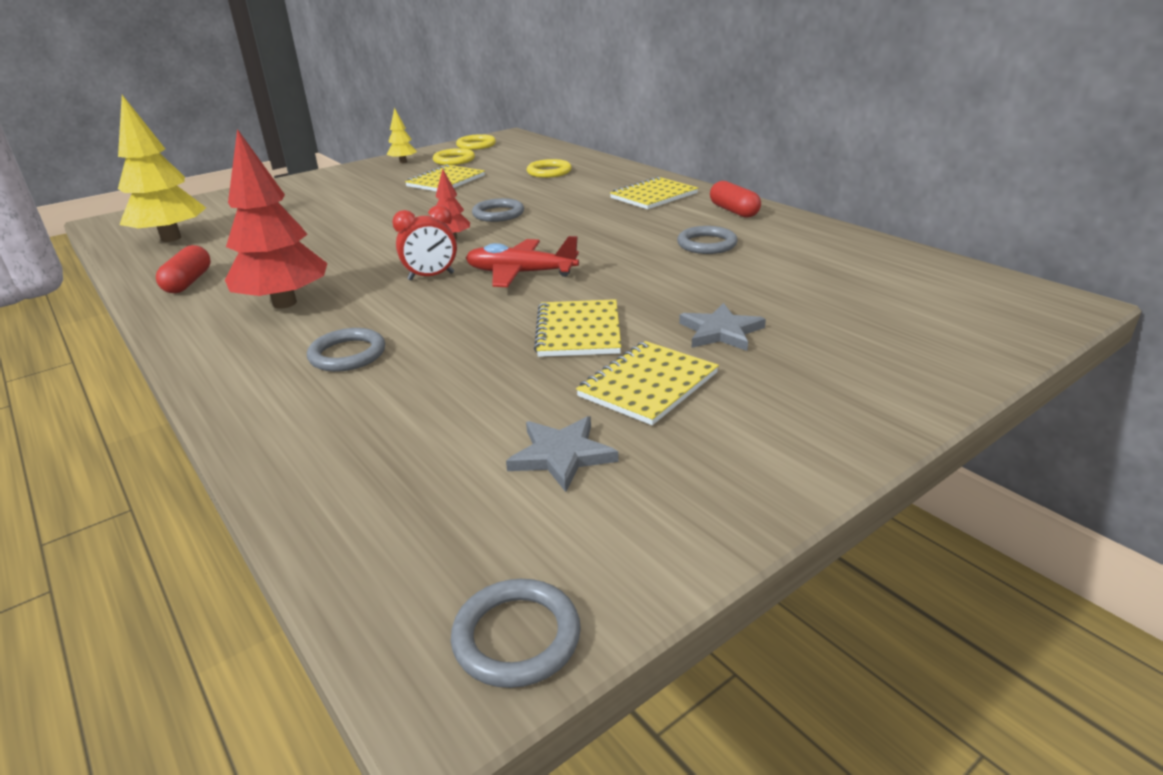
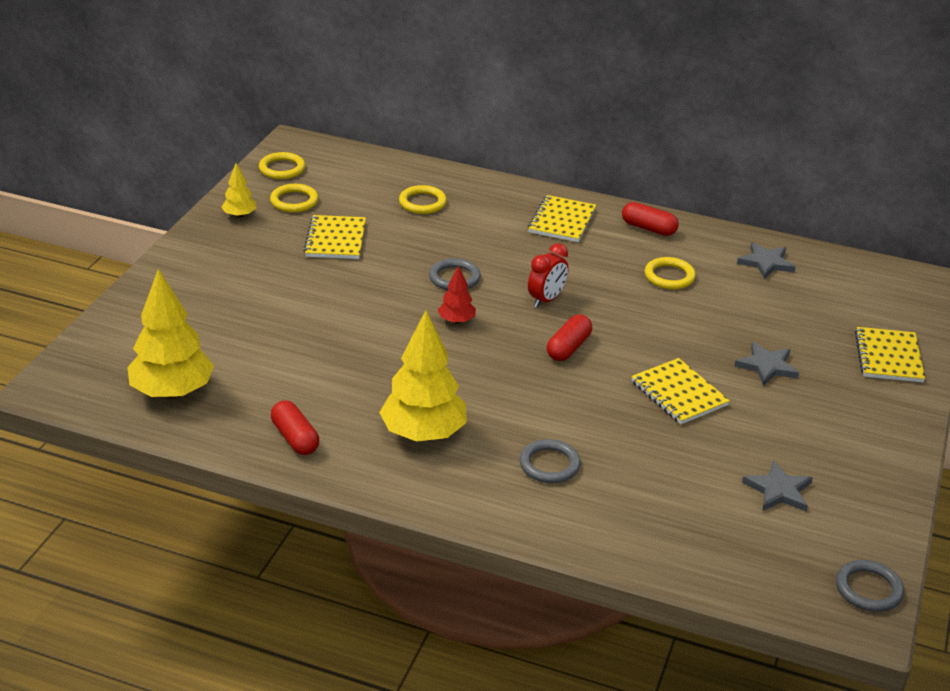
camera: 35 degrees left, 5 degrees up
(285, 303) = (423, 434): red tree -> yellow tree
(431, 276) = (502, 371): red clock -> red clock (546, 300)
(521, 273) = (568, 348): red plane -> red capsule
(648, 385) = (770, 424): yellow notebook -> yellow notebook (888, 357)
(707, 244) = (669, 276): grey ring -> yellow ring
(836, 252) = (766, 263): none -> grey star

